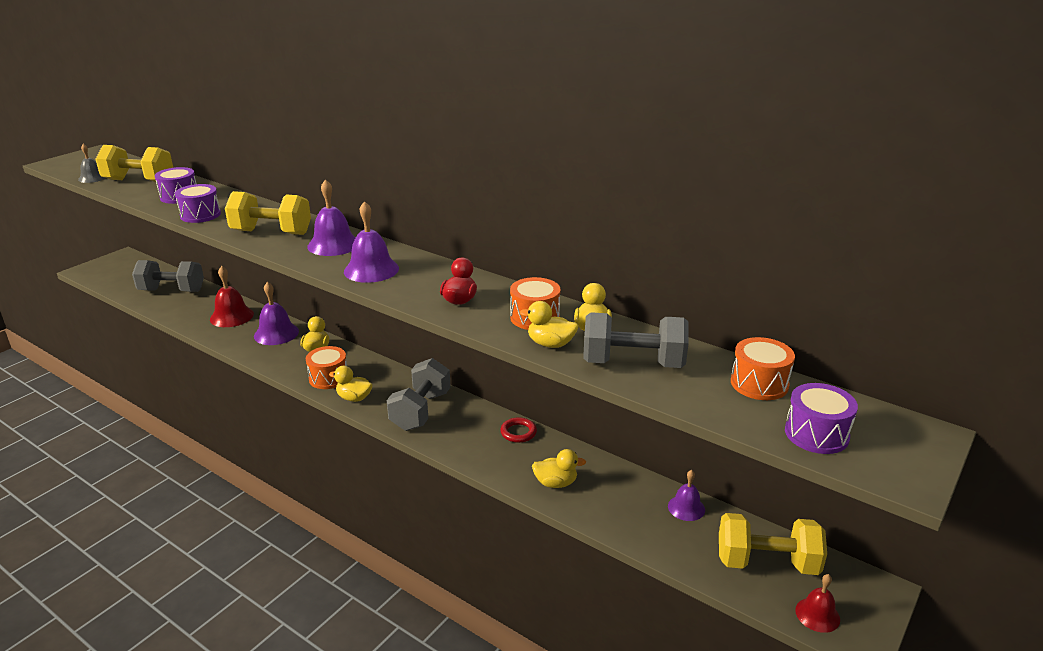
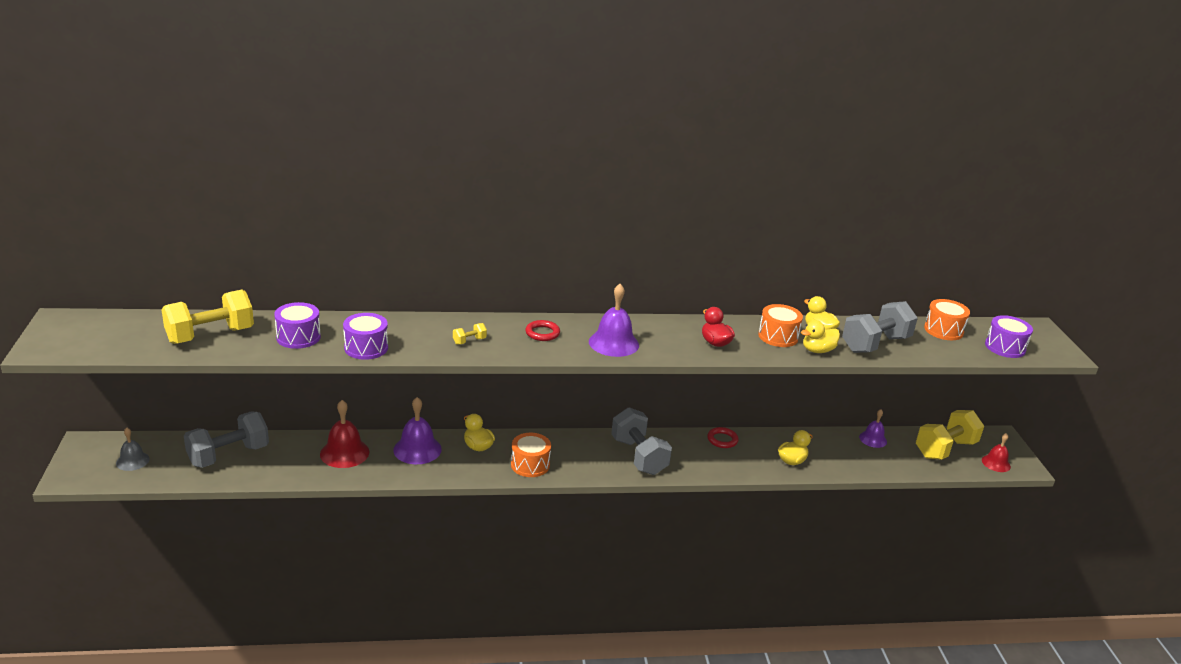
camera: 45 degrees left, 0 degrees up
(92, 178) = (143, 349): grey bell -> grey bell (132, 461)
(271, 232) = (469, 341): yellow dumbbell -> yellow dumbbell, size x0.41
(333, 244) = (542, 333): purple bell -> red ring
(354, 398) = (577, 470): yellow duck -> none

